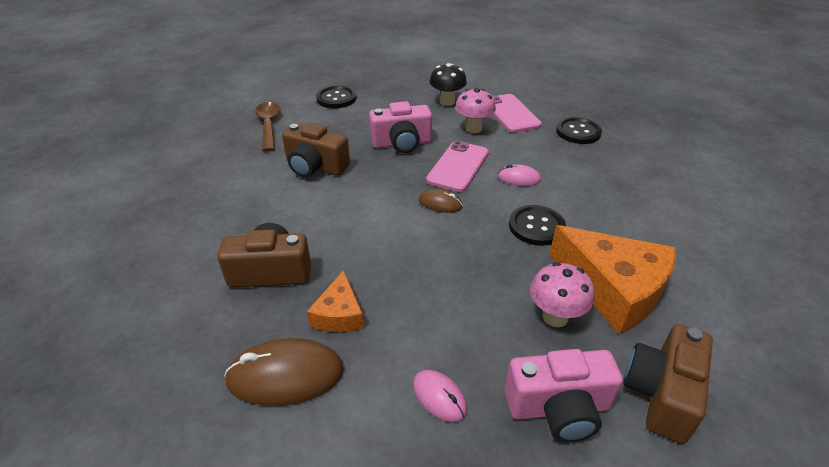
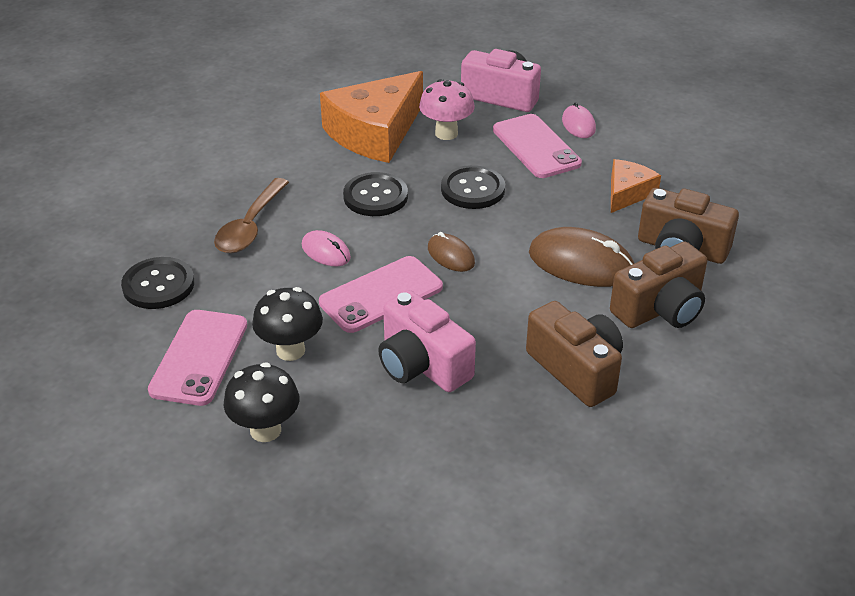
camera: 150 degrees left, 0 degrees up
(268, 125) = (620, 500): brown spoon -> brown spoon (250, 226)
(285, 375) = (689, 170): brown mouse -> brown mouse (581, 263)
(336, 98) = (456, 532): black button -> black button (472, 189)
(402, 143) = (422, 364): pink camera -> pink camera turned 150 degrees counterclockwise
(459, 338) = (536, 147): none -> pink phone
(473, 128) = (290, 350): pink mushroom -> black mushroom
(613, 289) = (375, 133): orange cheese -> orange cheese turned 120 degrees counterclockwise
(661, 393) = (426, 81): brown camera -> brown camera (660, 309)

